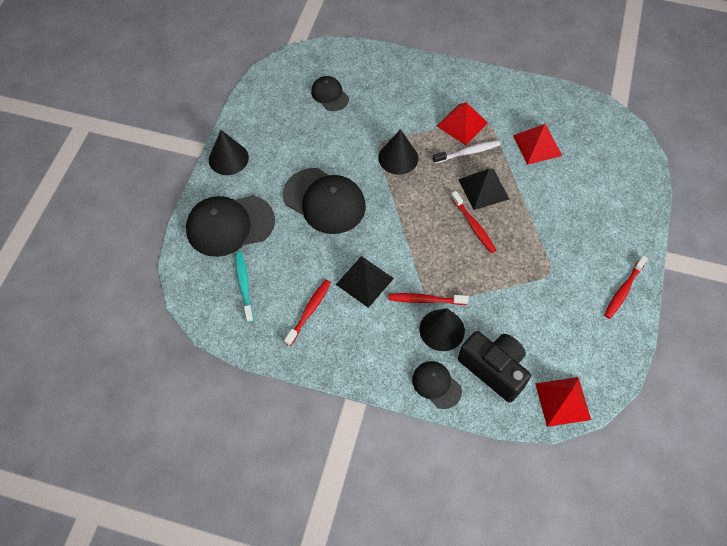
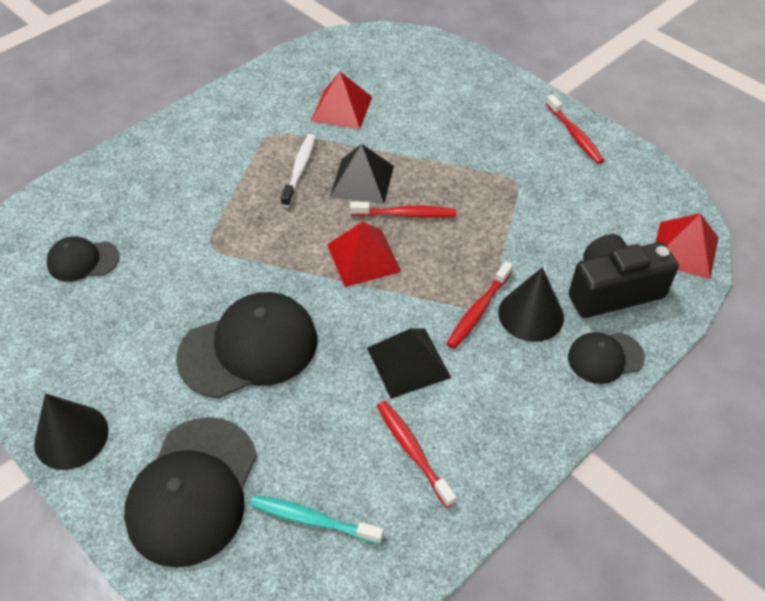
camera: 60 degrees left, 10 degrees down
(398, 158) = (249, 237): black cone -> none
(462, 124) = (255, 155): red pyramid -> red pyramid (363, 257)

